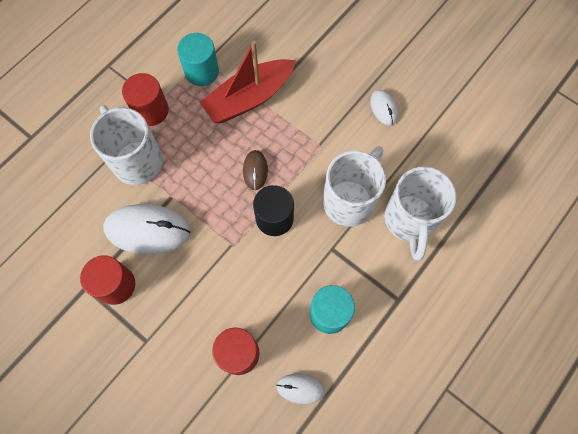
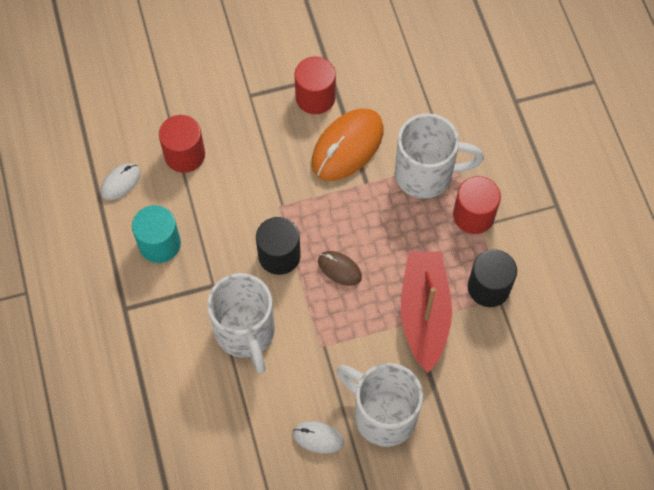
camera: 125 degrees right, 5 degrees down
(148, 230) = (347, 147): white mouse -> orange mouse
(202, 71) = (488, 287): turquoise cylinder -> black cylinder
(410, 220) = (184, 372): white mug -> white mug (382, 415)

